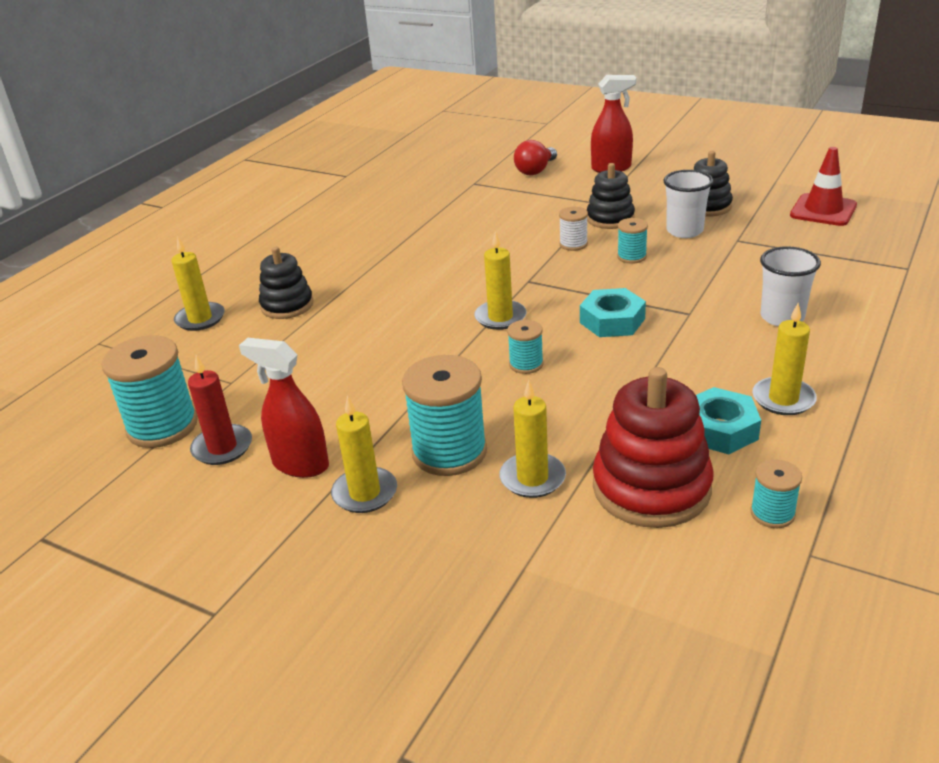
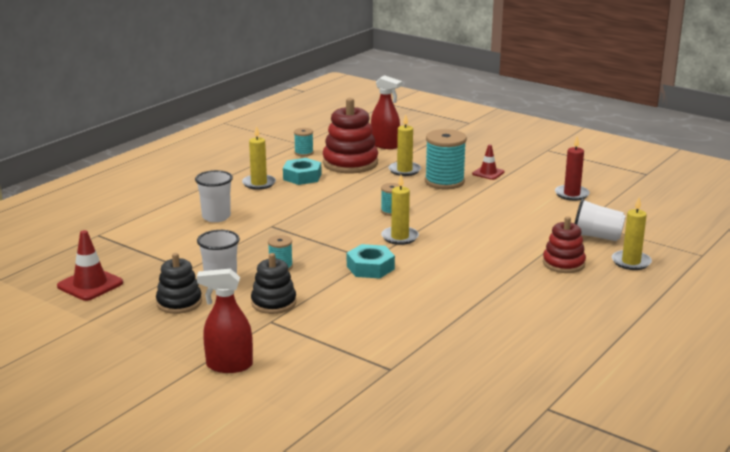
camera: 175 degrees left, 10 degrees down
(162, 426) = (614, 206): turquoise spool -> none
(224, 355) = (596, 237): none -> white cup
(287, 305) = (563, 263): black stacking toy -> red stacking toy
(300, 464) = (524, 185): red spray bottle -> red spray bottle (385, 145)
(365, 493) = (488, 173): yellow candle -> red traffic cone
(535, 170) = (314, 376): red light bulb -> none
(573, 244) = (320, 283): white spool -> none
(612, 321) = (324, 227): turquoise nut -> turquoise nut (370, 267)

